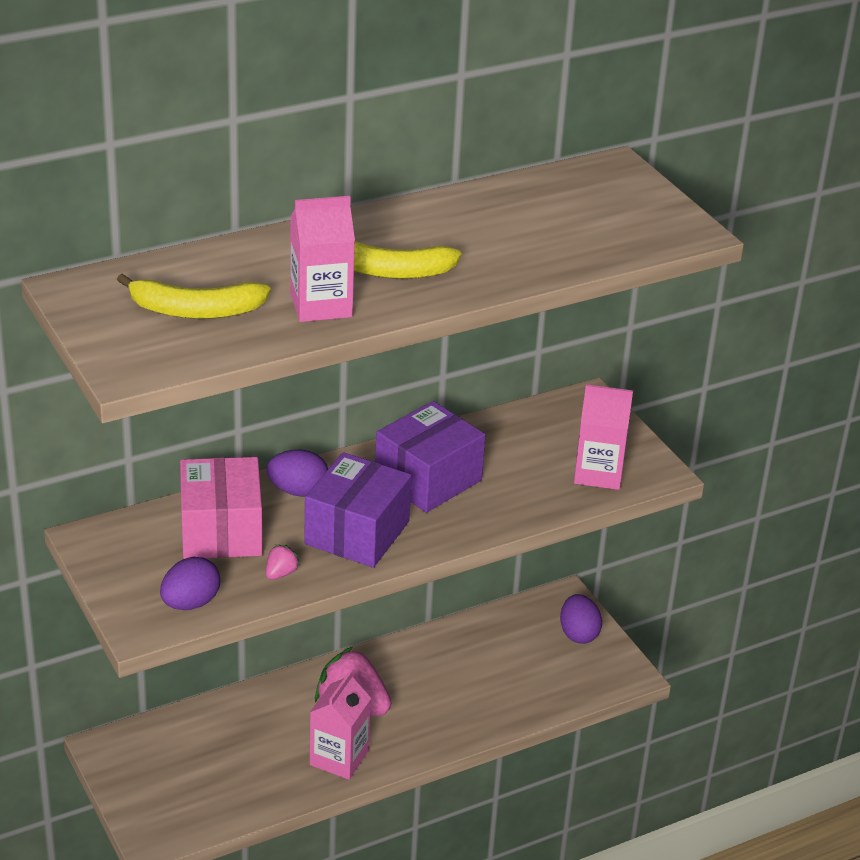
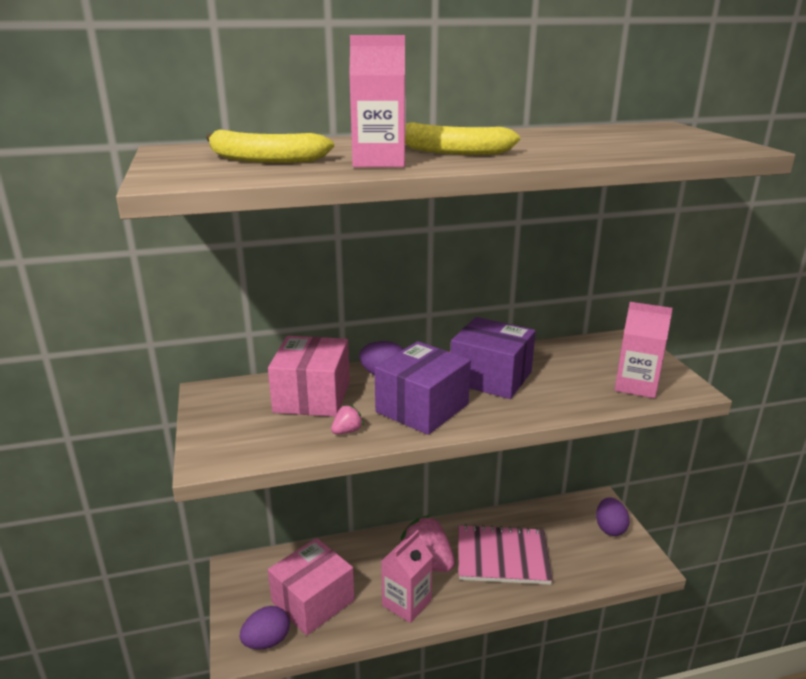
camera: 15 degrees right, 10 degrees down
(190, 603) = (260, 446): purple egg -> purple egg (267, 641)
(222, 772) = (313, 601): none -> pink box
(428, 479) = (491, 377): purple box -> purple box turned 60 degrees clockwise
(447, 688) = (502, 557): none -> pink notebook

